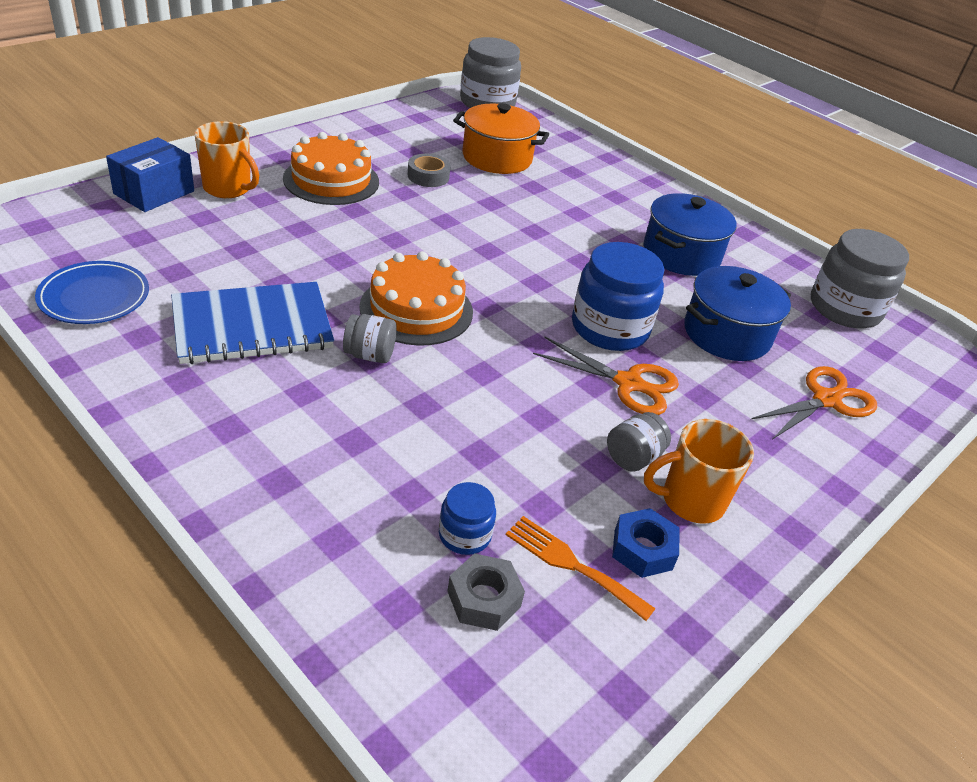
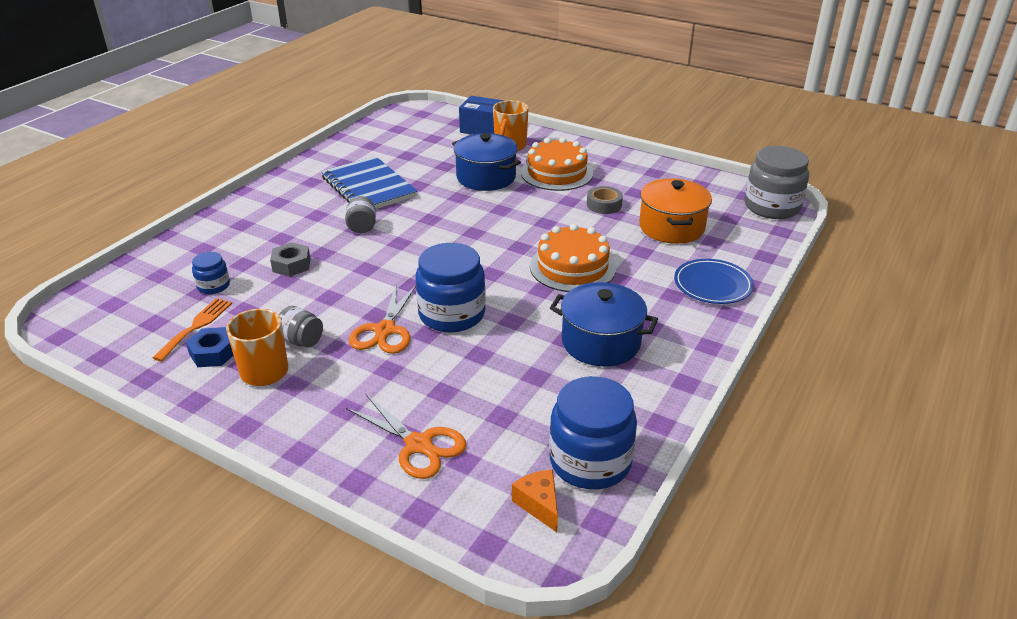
camera: 80 degrees right, 5 degrees down
(94, 297) = (368, 143): blue plate -> blue plate (712, 285)
(416, 309) = (421, 232): orange cake -> orange cake (572, 267)
(484, 599) = (166, 300): grey nut -> grey nut (291, 265)
(726, 334) = (485, 378): blue pot -> blue pot (486, 177)
(844, 308) = (590, 461): grey jar -> blue jar
(898, 349) = (539, 504): none -> orange cheese

